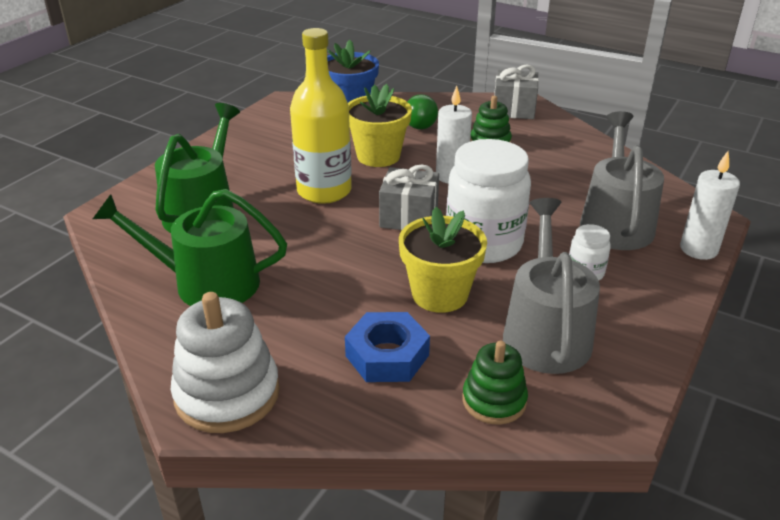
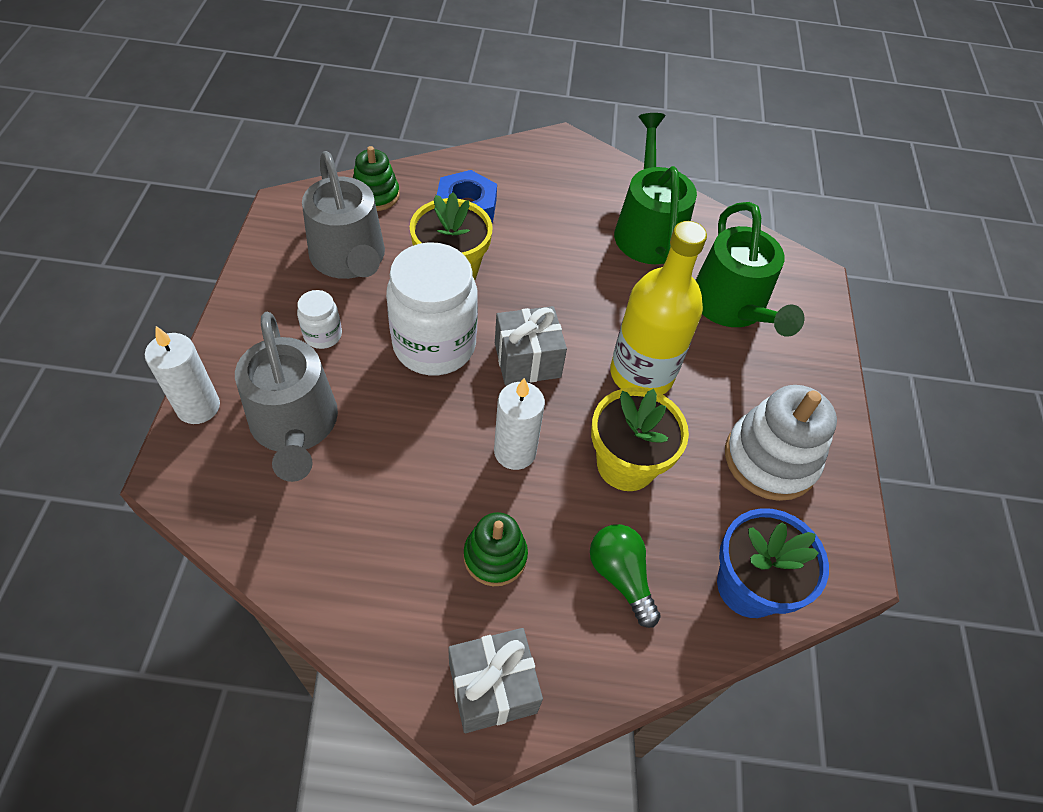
camera: 150 degrees right, 20 degrees up
(207, 283) = (647, 230): green watering can -> green watering can turned 75 degrees counterclockwise
(227, 394) = (555, 156): white stacking toy -> white stacking toy (770, 459)

